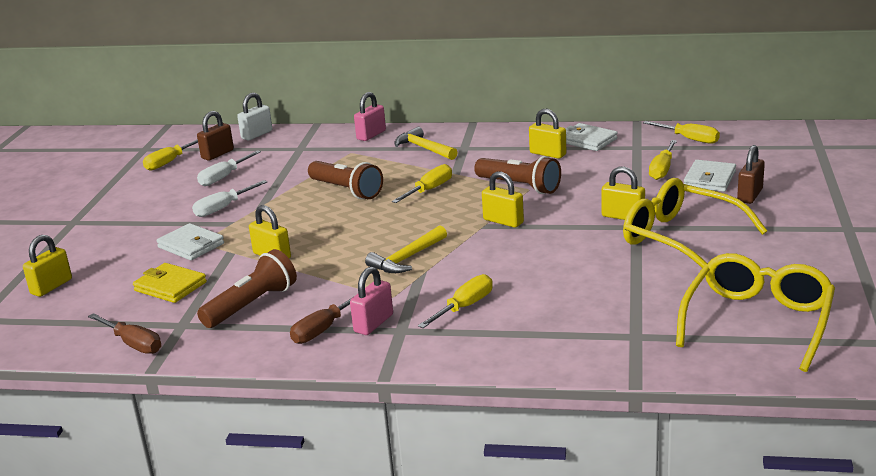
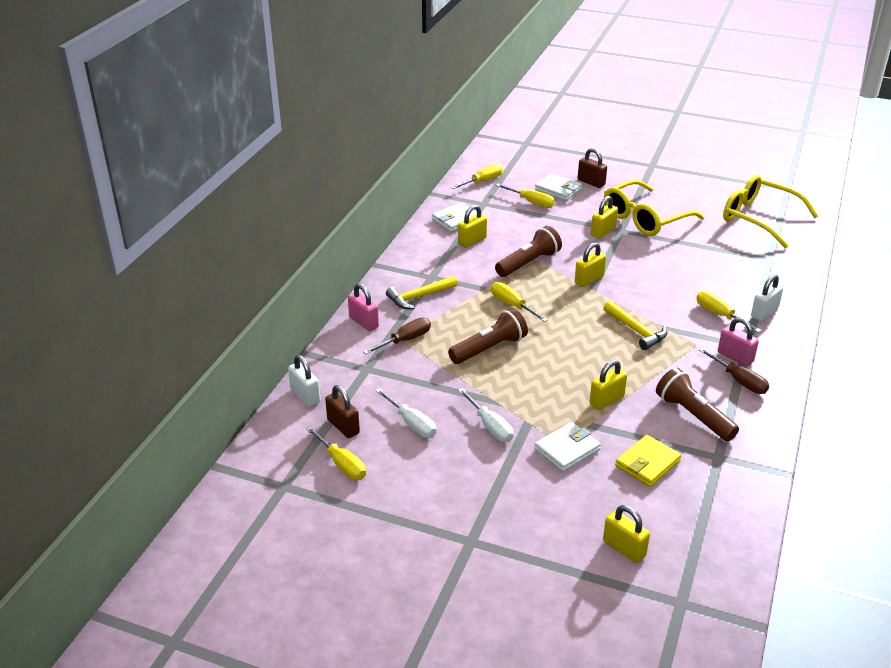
camera: 80 degrees left, 10 degrees up
(133, 344) = (746, 486): brown screwdriver -> brown screwdriver (405, 340)
(485, 338) = (764, 312): none -> white padlock

